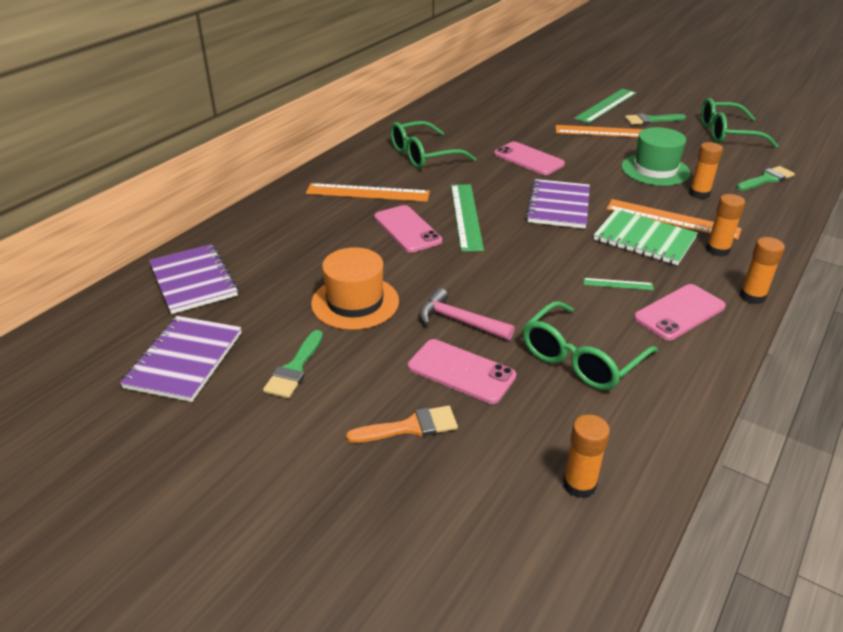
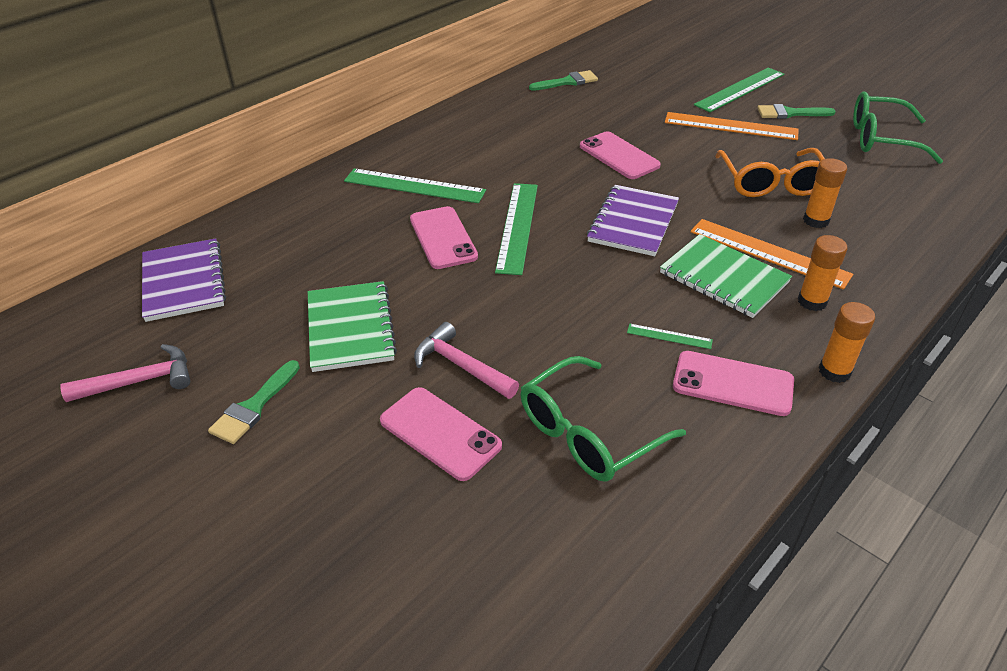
camera: 10 degrees right, 5 degrees up
(184, 360) = (139, 381): purple notebook -> pink hammer
(355, 302) = (350, 328): orange hat -> green notebook
(368, 193) = (414, 186): orange ruler -> green ruler
(410, 427) = (356, 499): orange brush -> none
(423, 155) = (496, 141): green glasses -> none
(579, 485) = (526, 604): orange glue stick -> none
(655, 170) = (771, 183): green hat -> orange glasses
(679, 312) = (732, 384): pink phone -> pink phone turned 45 degrees clockwise
(767, 179) = (911, 207): green brush -> green brush (567, 82)

